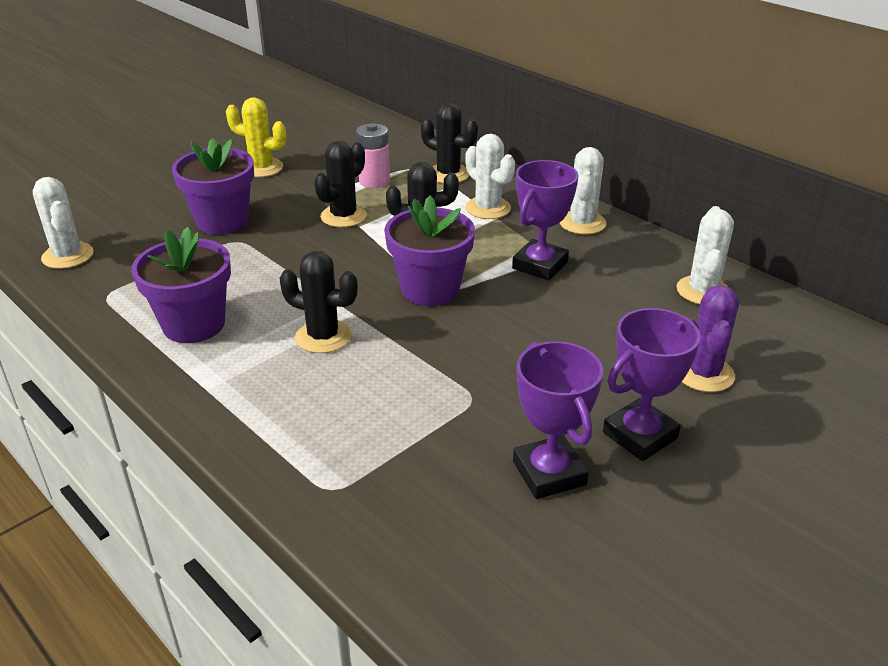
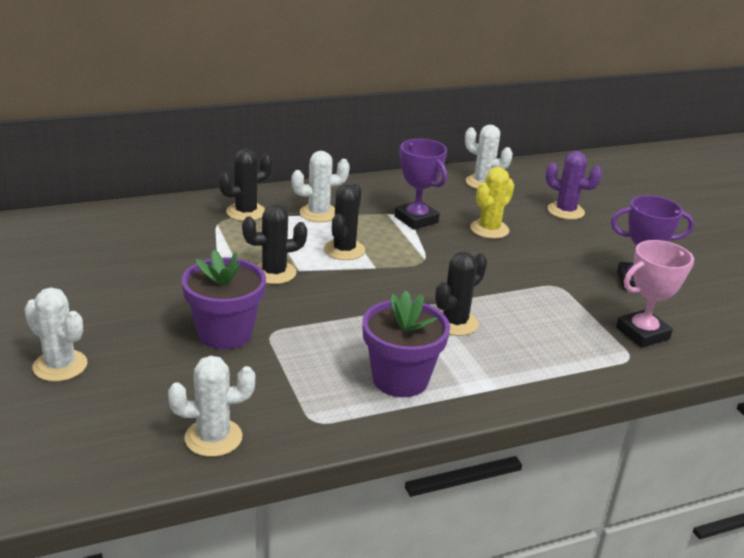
camera: 70 degrees left, 5 degrees down
(262, 168) = (133, 291): yellow cactus -> yellow cactus (489, 229)
(343, 216) = (274, 273): black cactus -> black cactus turned 75 degrees counterclockwise
(374, 181) = (224, 245): pink battery -> none
(402, 494) = (642, 333): none -> pink trophy
(430, 289) = (419, 266): purple flower pot -> none
(582, 223) = (371, 189): white cactus -> white cactus (60, 366)
(640, 435) = (613, 246): purple trophy -> none

